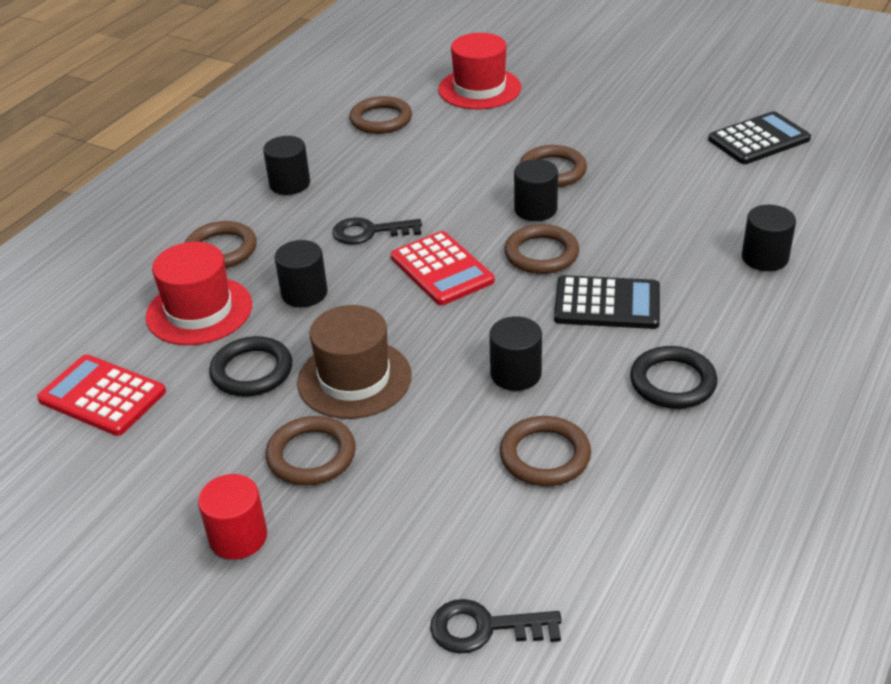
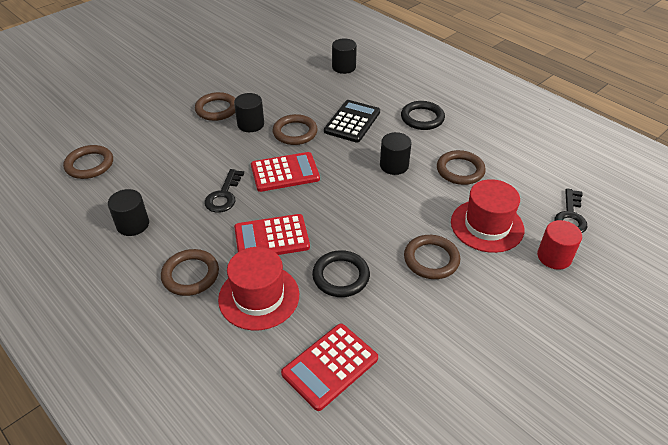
camera: 75 degrees left, 5 degrees up
(238, 537) = (491, 303): red cylinder -> red cylinder (554, 257)
(304, 293) = (271, 238): black cylinder -> red calculator
(354, 379) = (370, 229): brown hat -> none
(479, 89) = (96, 114): red hat -> red hat (487, 225)
(758, 139) = (244, 40): black calculator -> none

